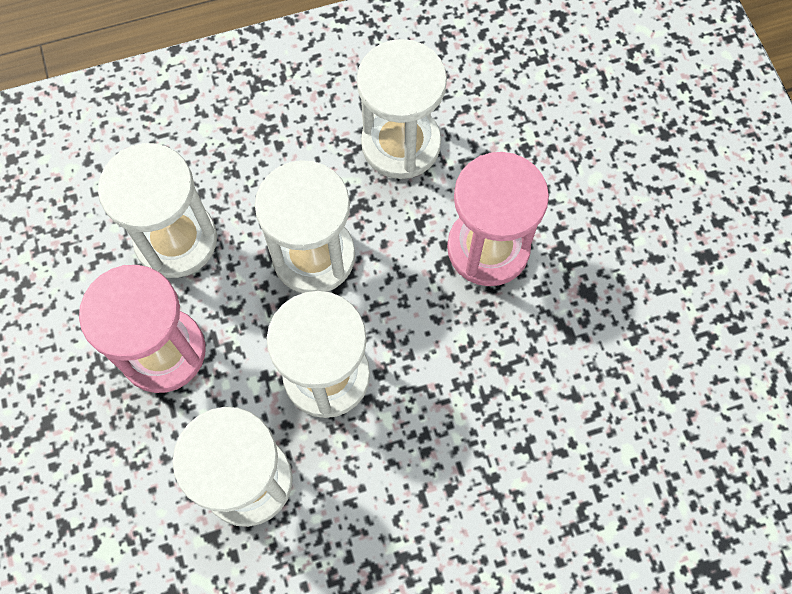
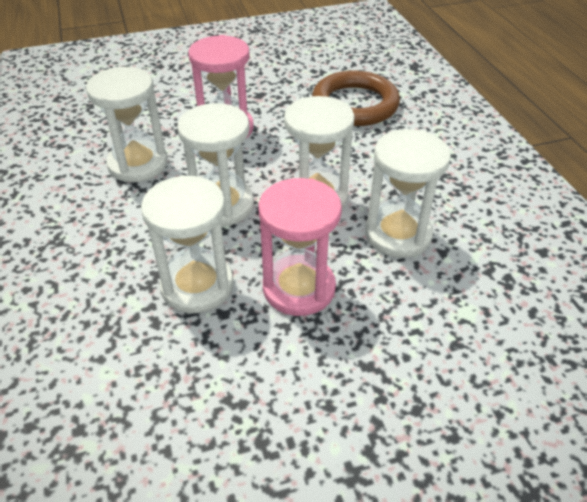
camera: 90 degrees left, 25 degrees down
(566, 446) = (355, 104): none -> brown ring

